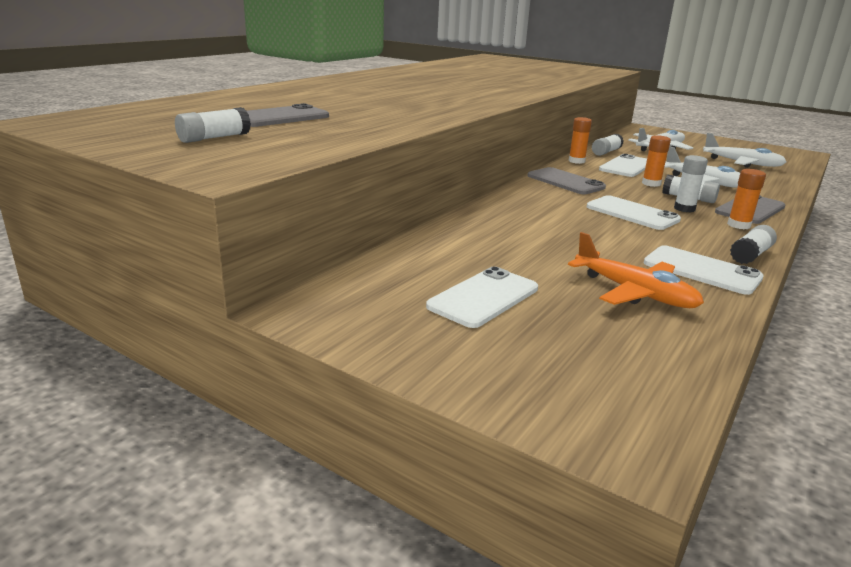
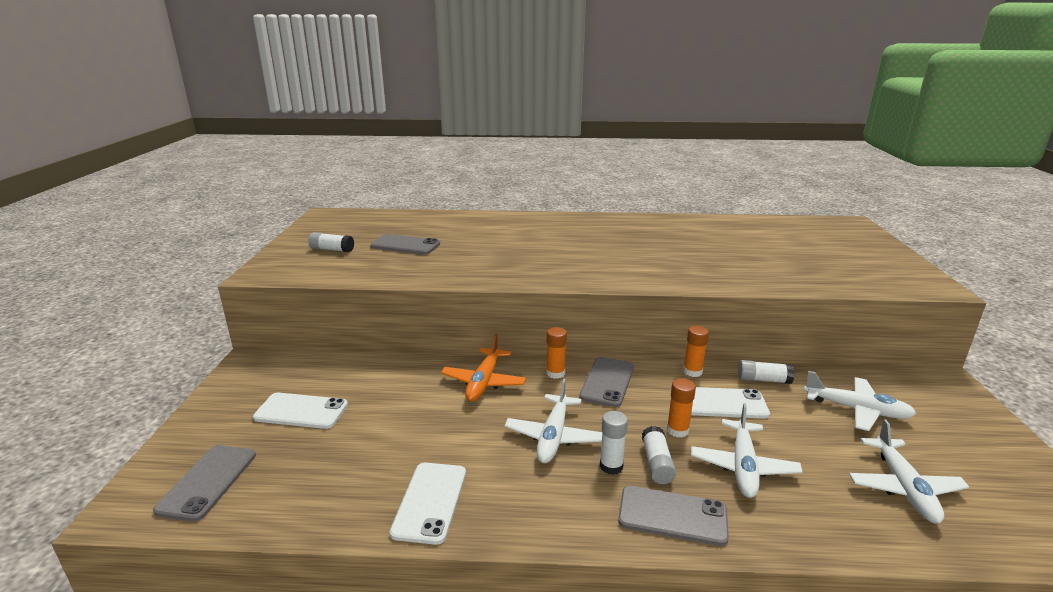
camera: 60 degrees right, 0 degrees up
(601, 374) = (208, 482): none -> grey phone
(632, 213) = (553, 436): white phone -> white plane
(634, 292) = (351, 472): orange plane -> orange plane (484, 382)
(738, 225) = (597, 512): orange glue stick -> orange glue stick (555, 373)
(750, 255) = (503, 530): white glue stick -> none

